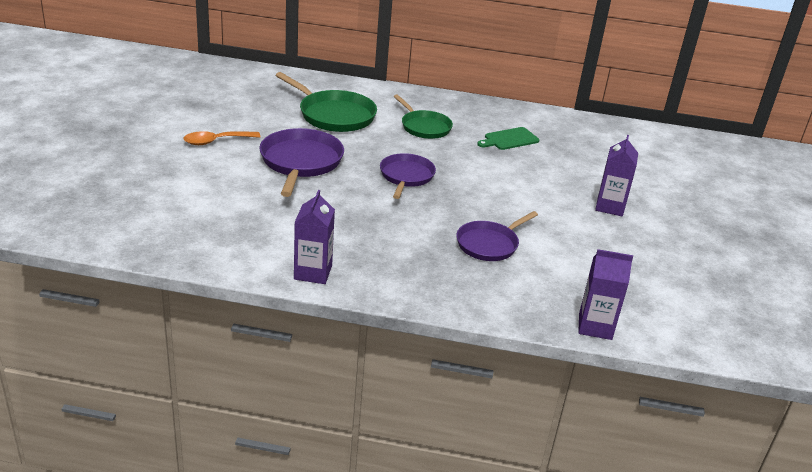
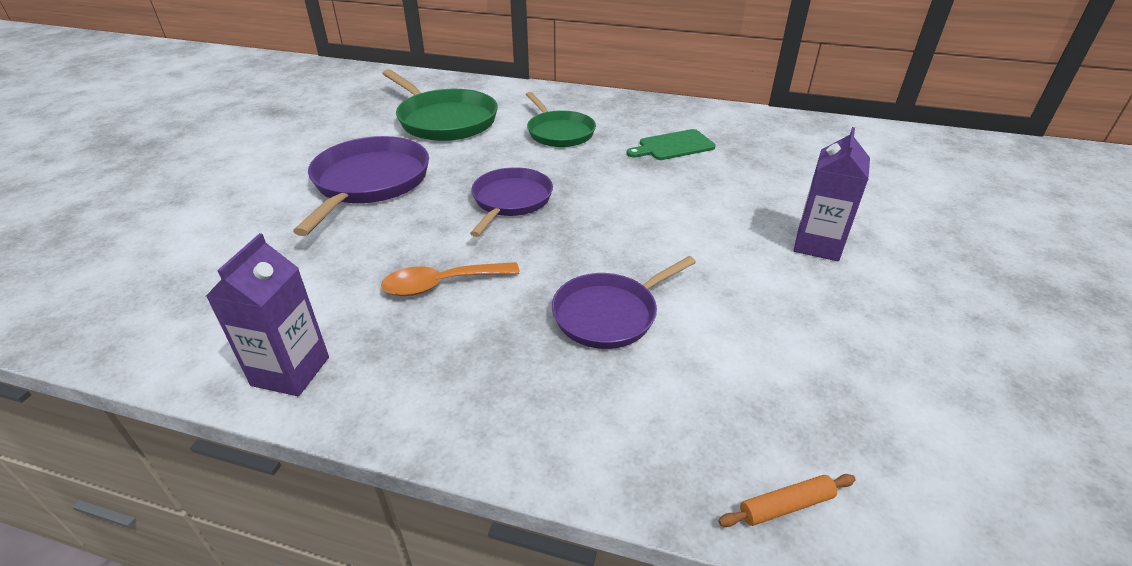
camera: 10 degrees right, 5 degrees up
(216, 141) = (271, 156): orange spoon -> orange spoon (441, 284)
(595, 326) = (786, 506): purple carton -> orange rolling pin

